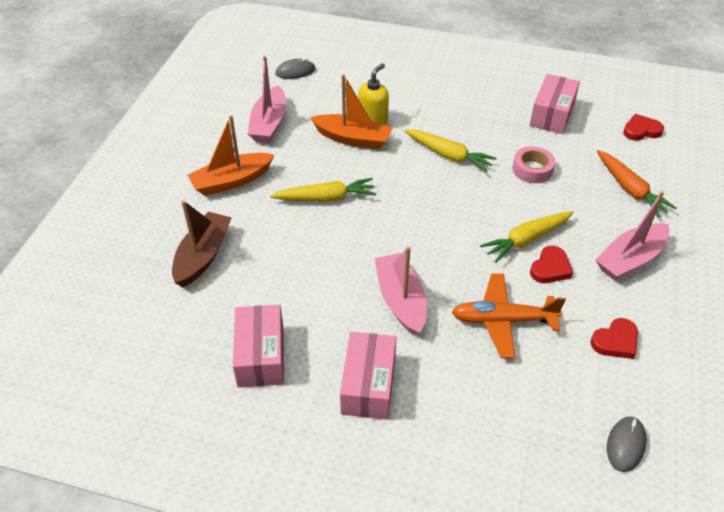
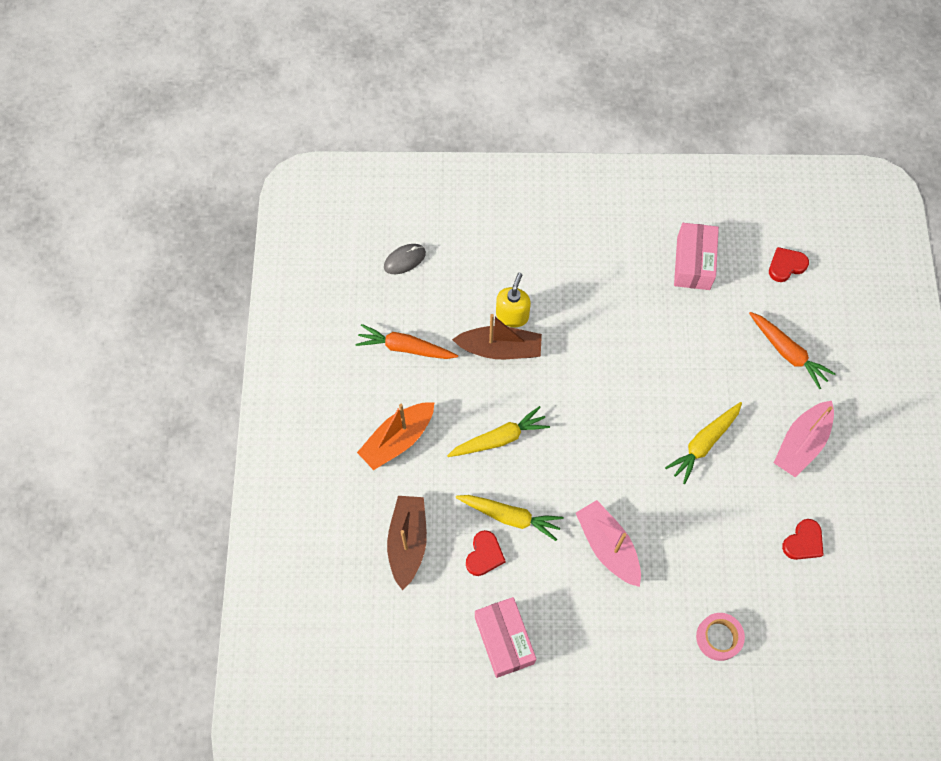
camera: 15 degrees left, 20 degrees up
(269, 123) = (405, 348): pink boat -> orange carrot
(352, 139) = (500, 349): orange boat -> brown boat
(368, 385) = (606, 644): pink box -> none
(448, 155) = (603, 349): yellow carrot -> yellow carrot (510, 516)
(502, 320) = (703, 545): orange plane -> none
(532, 169) = (690, 348): pink tape -> pink tape (718, 637)
(550, 268) = (732, 473): red heart -> red heart (484, 555)
(625, 445) = (828, 645): grey mouse -> none

